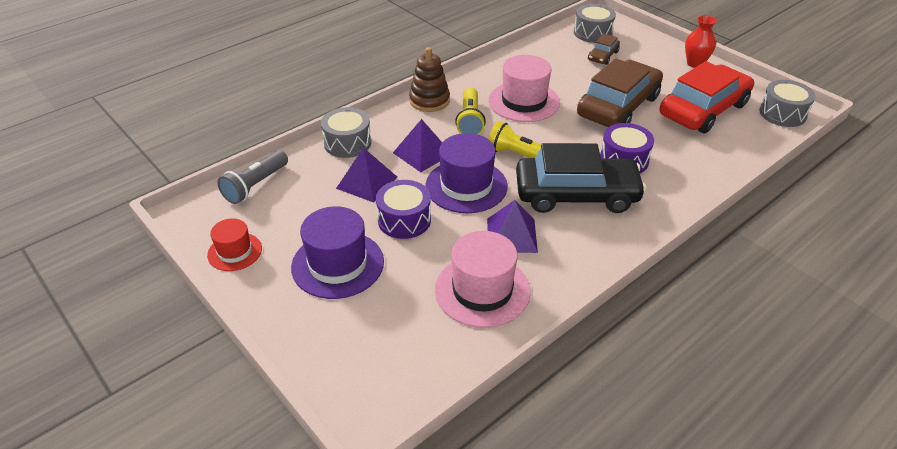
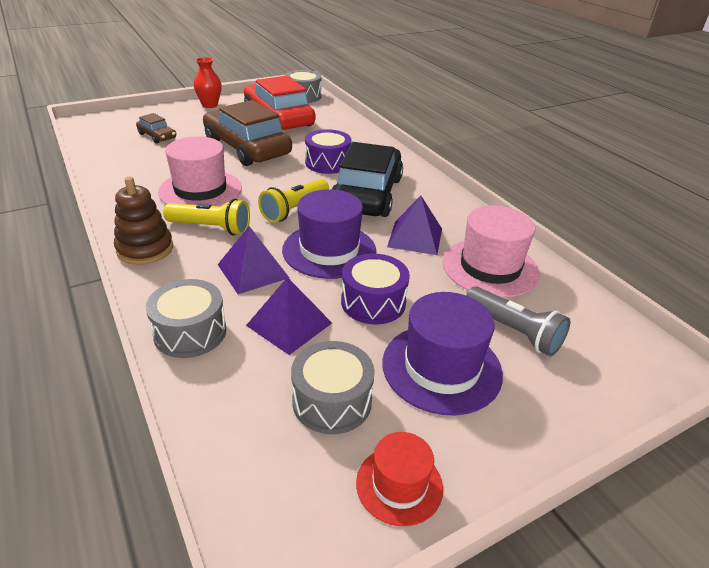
camera: 80 degrees left, 5 degrees down
(255, 186) = (241, 450): grey flashlight -> grey flashlight (514, 331)
(592, 33) = (109, 131): grey drum -> grey drum (332, 401)

